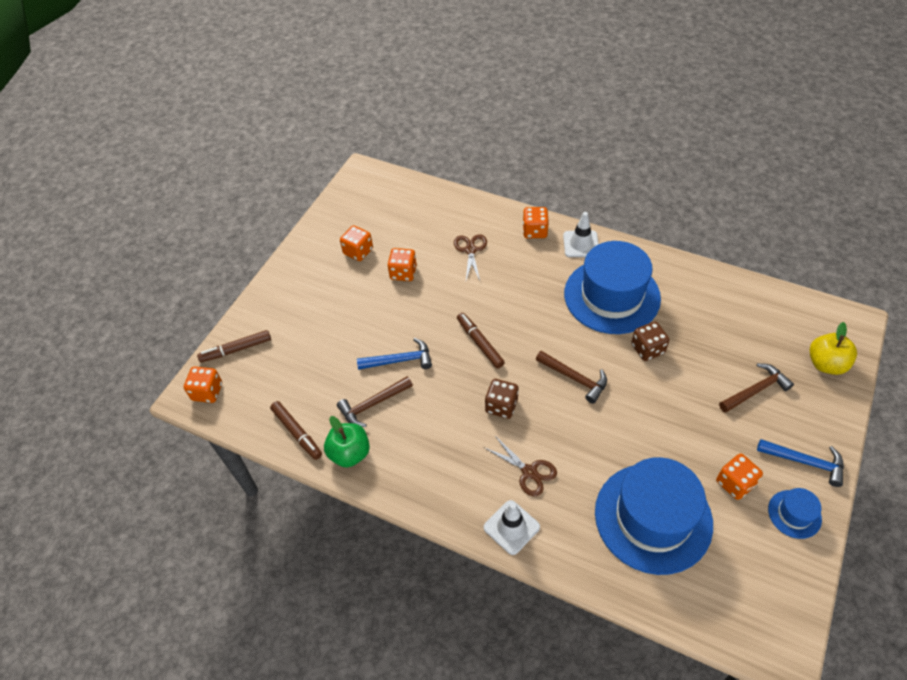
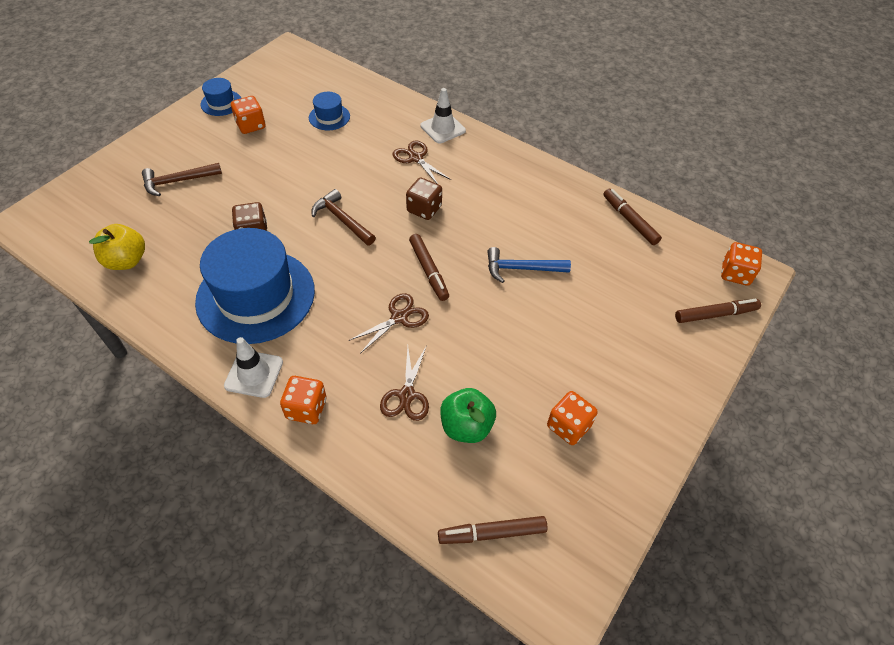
camera: 175 degrees left, 0 degrees up
(350, 453) = (576, 196): green apple -> green apple (466, 426)
(372, 404) = (553, 231): brown hammer -> none
(402, 193) = (492, 533): none -> brown marker
(403, 273) = (506, 378): orange dice -> none
(492, 300) = (399, 317): none -> brown scissors
(653, 517) = (329, 117): blue hat -> blue hat, size x0.44
(805, 462) = (183, 128): blue hammer -> none
(826, 364) = (93, 190): yellow apple -> yellow apple (126, 261)

